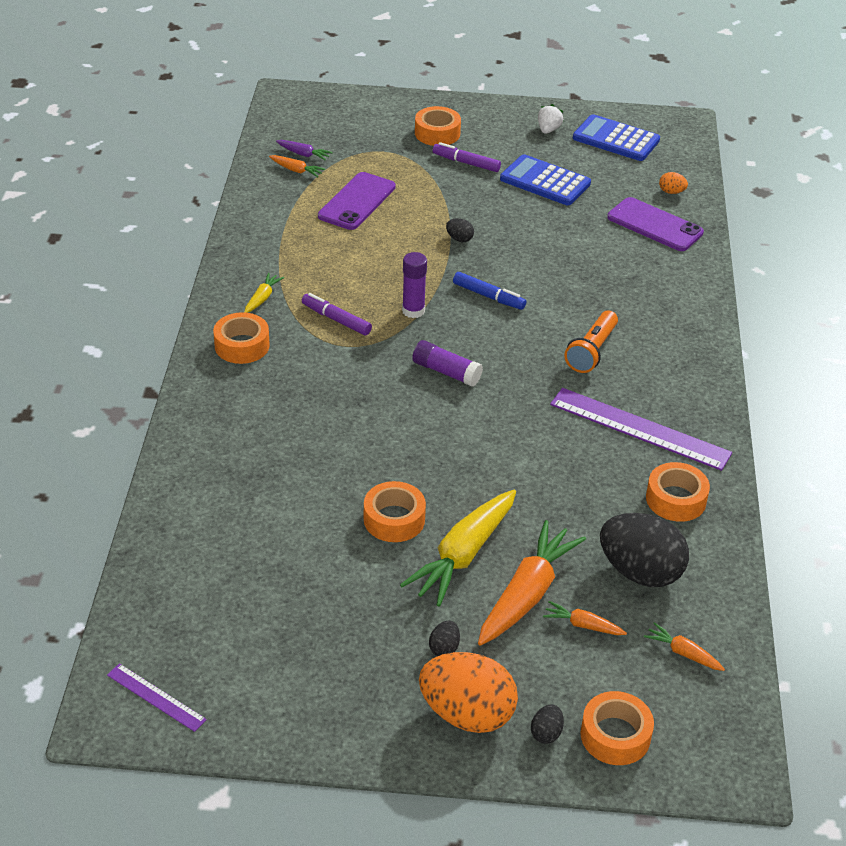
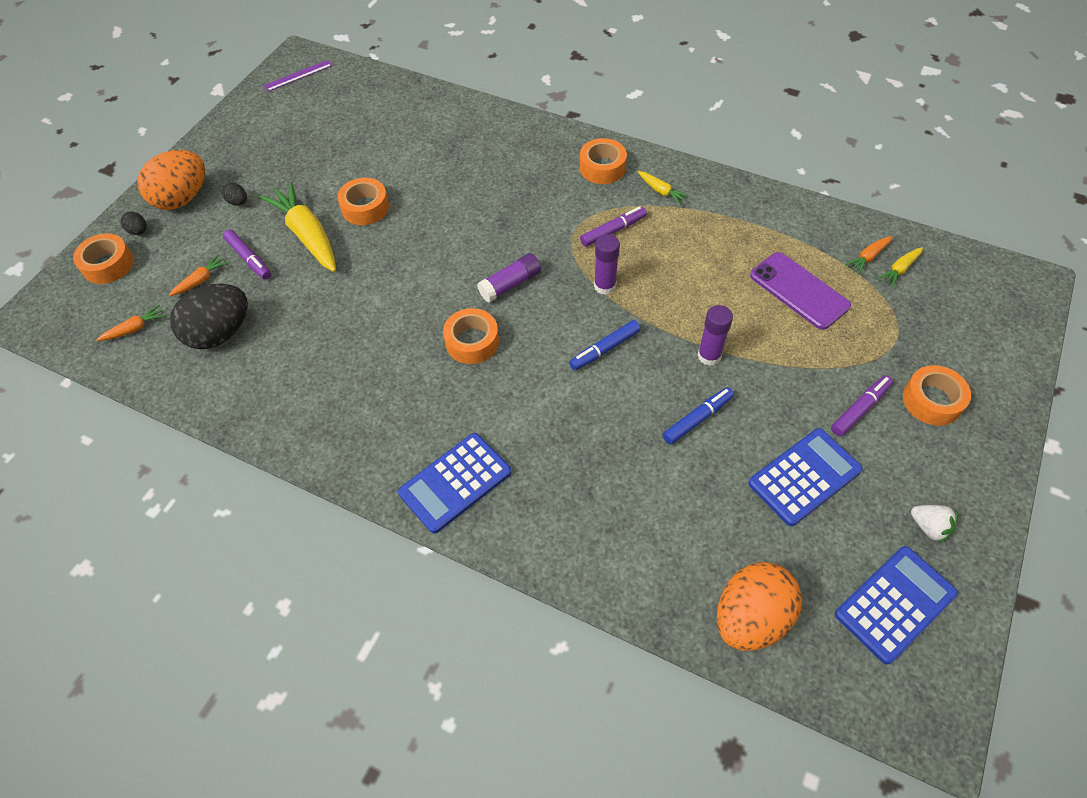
camera: 115 degrees right, 15 degrees up
(303, 154) = (899, 270): purple carrot -> yellow carrot
(459, 239) = (709, 356): black egg -> purple glue stick
(527, 594) = (249, 259): orange carrot -> purple marker
(528, 236) = (697, 419): none -> blue marker
(591, 351) = (487, 404): orange flashlight -> none
(639, 429) = (367, 399): purple ruler -> none
(654, 225) = (682, 562): purple phone -> none
(671, 192) = (750, 618): orange egg -> orange egg, size x2.41
(676, 499) = (272, 390): orange tape -> orange tape (472, 342)
(678, 349) = (455, 483): none -> blue calculator

